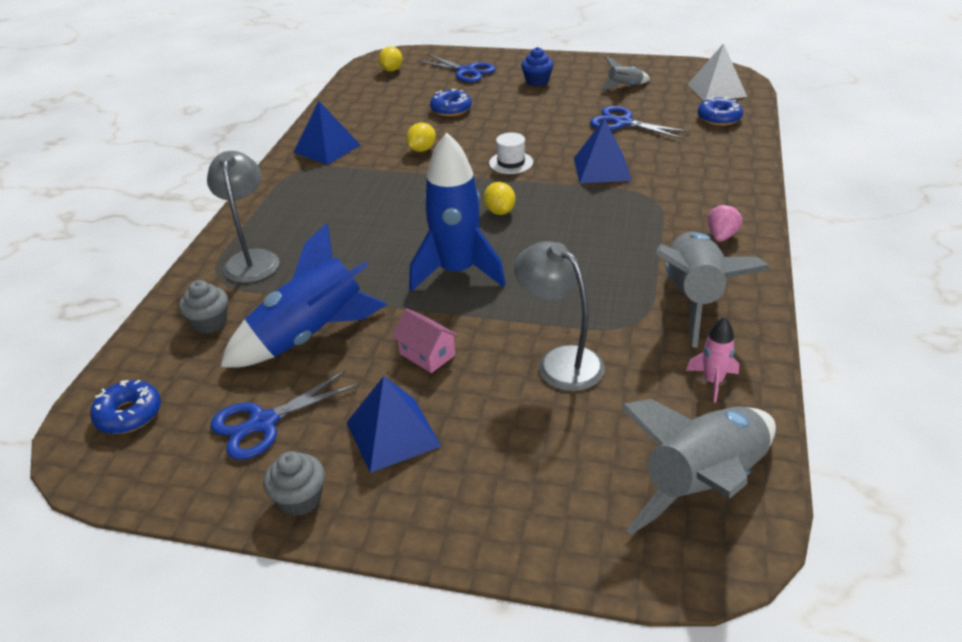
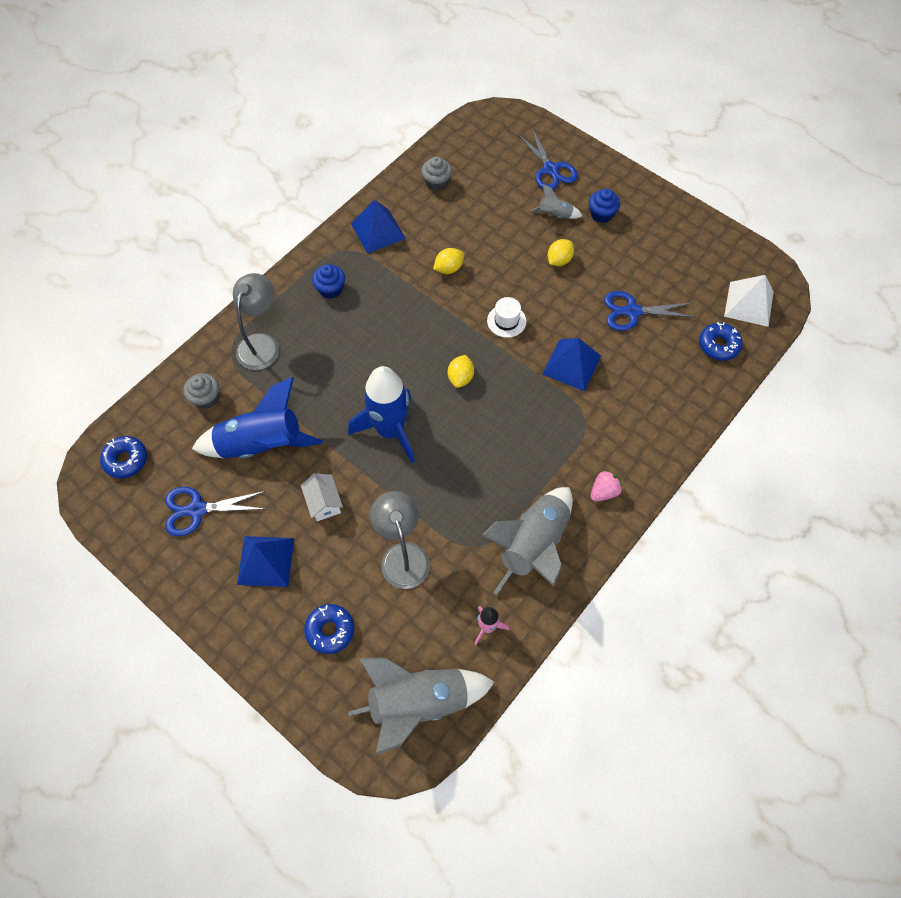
camera: 25 degrees right, 25 degrees up
(300, 499) = (189, 583): grey cupcake -> grey cupcake (436, 183)
(305, 198) = (330, 289): none -> blue cupcake
(391, 70) = (489, 137): yellow lemon -> yellow lemon (559, 260)
(427, 354) = (324, 502): pink house -> white house
(451, 109) = (504, 222): blue donut -> blue donut (330, 630)
(623, 123) = (632, 311): blue scissors -> blue scissors turned 60 degrees counterclockwise
(625, 86) = (672, 259): grey rocket -> grey rocket (555, 215)

